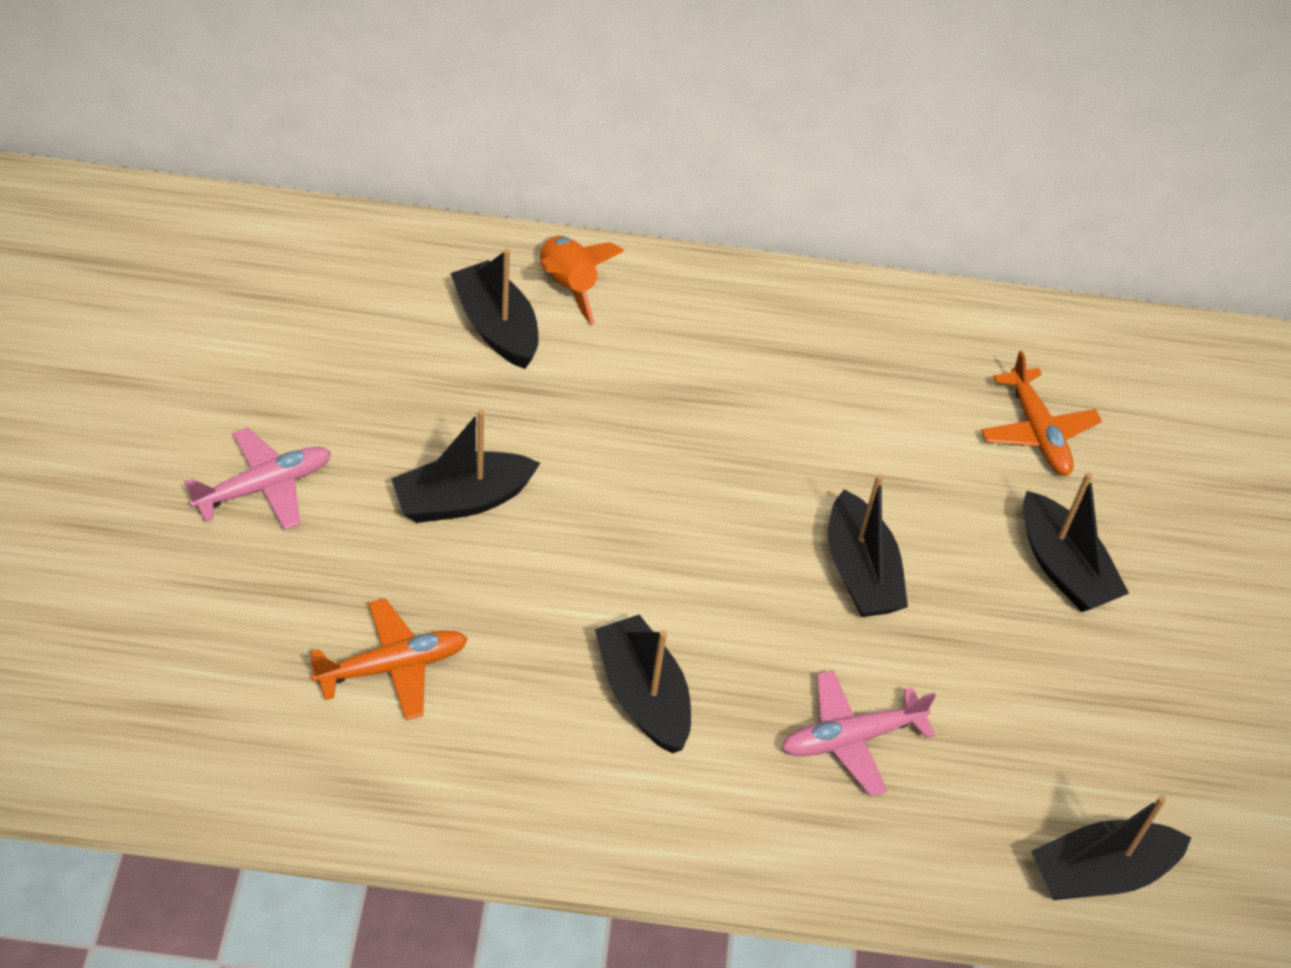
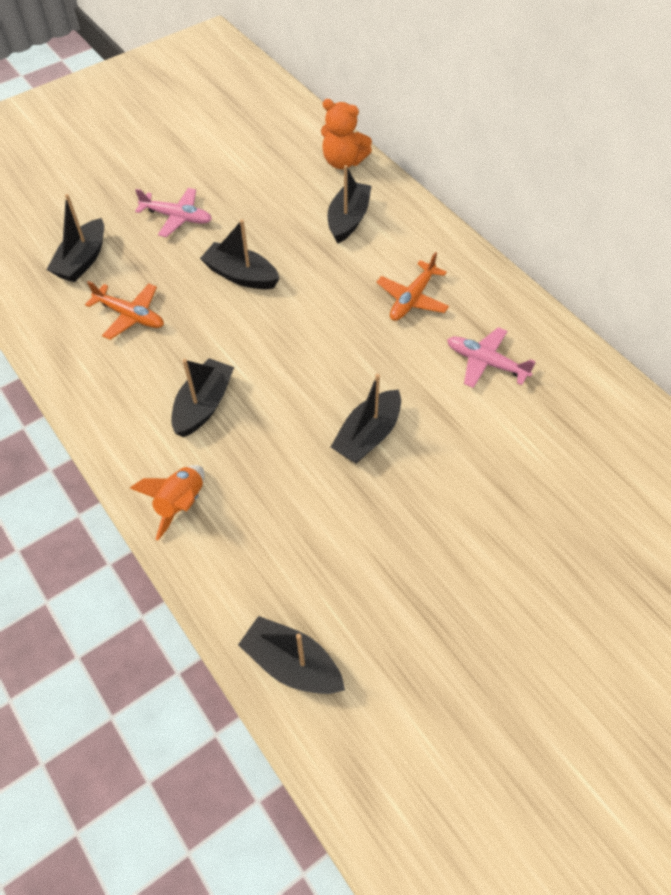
camera: 55 degrees right, 5 degrees up
(385, 252) = (343, 161): none -> orange teddy bear
(568, 286) = (402, 223): orange rocket -> orange rocket (180, 504)
(852, 738) = (263, 499): pink plane -> pink plane (486, 363)
(1037, 431) = (552, 447): orange plane -> orange plane (412, 298)
(1063, 568) = (475, 518): black boat -> black boat (82, 260)

